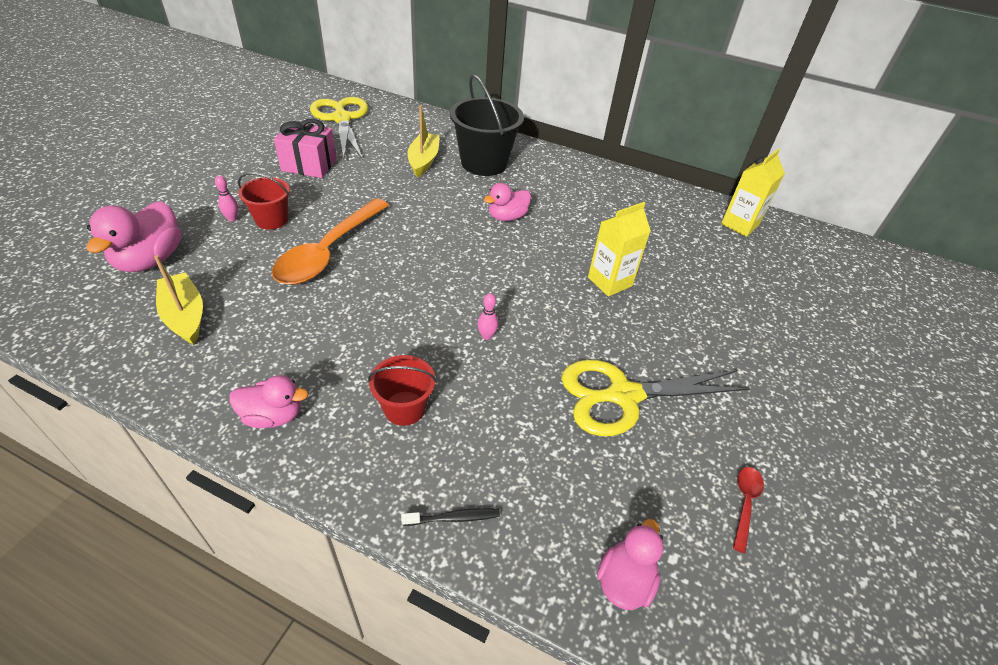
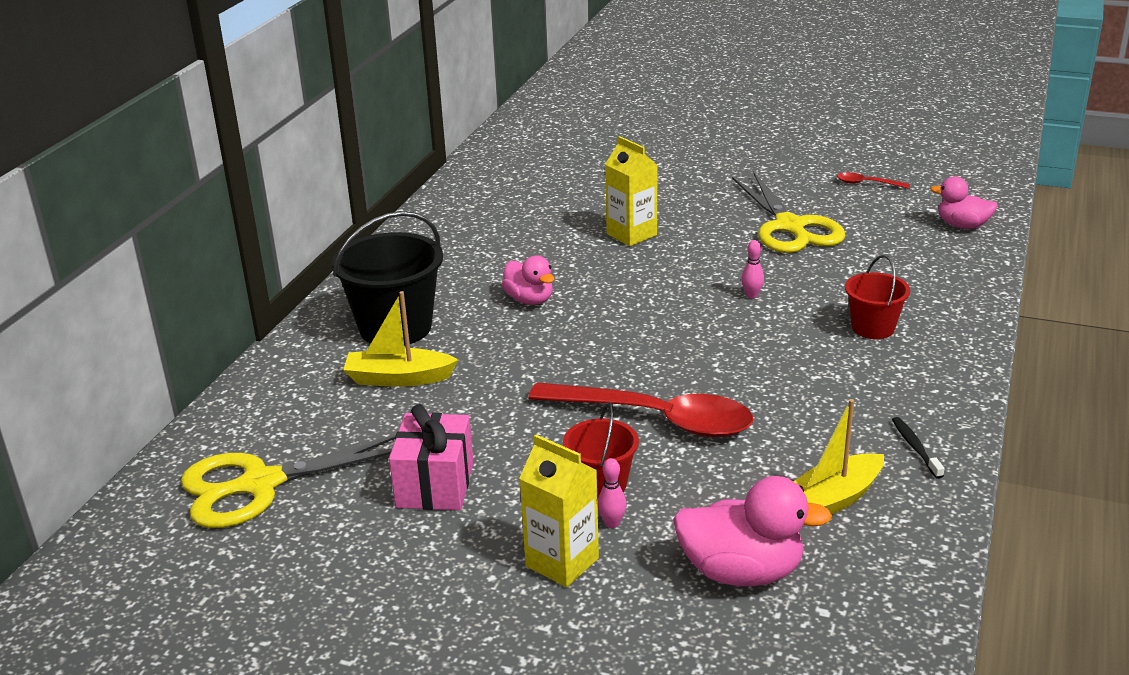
camera: 90 degrees left, 15 degrees down
(273, 416) = (931, 398): pink duck -> none
(328, 252) = (655, 419): orange spoon -> red spoon
(453, 518) = (965, 292): black toothbrush -> black toothbrush (915, 447)
(740, 224) = (498, 167): yellow carton -> yellow carton (562, 562)

